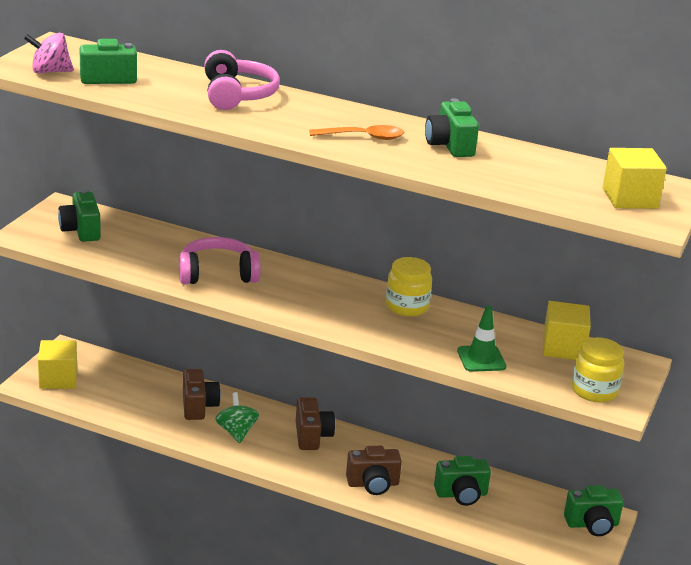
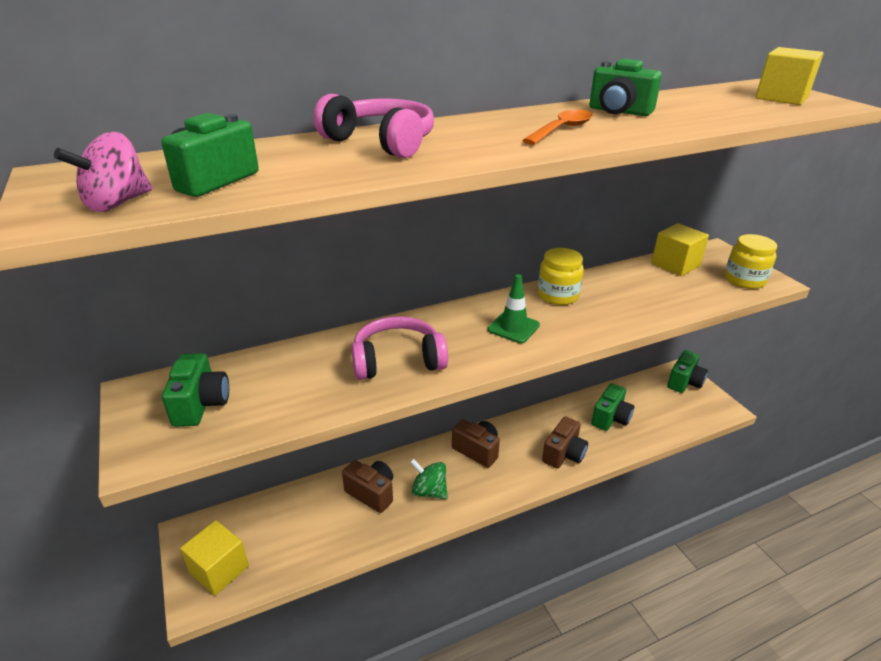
camera: 45 degrees left, 5 degrees up
(81, 230) = (201, 404): green camera -> green camera turned 120 degrees counterclockwise
(217, 274) = (397, 360): pink headphones -> pink headphones turned 45 degrees clockwise
(481, 359) = (666, 301): green traffic cone -> green traffic cone (513, 327)

